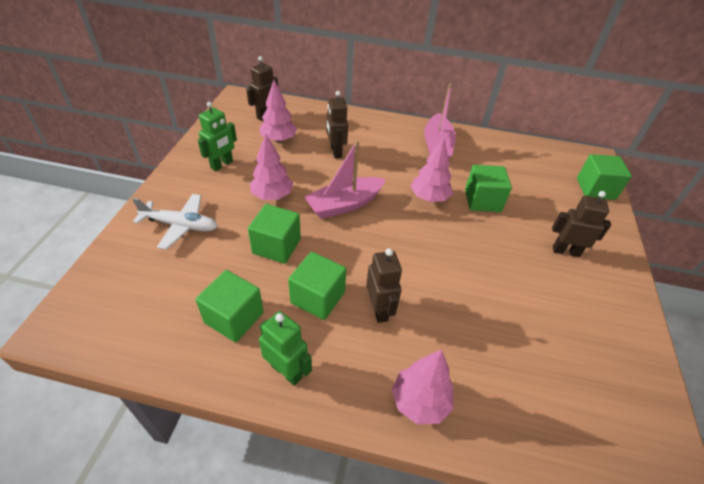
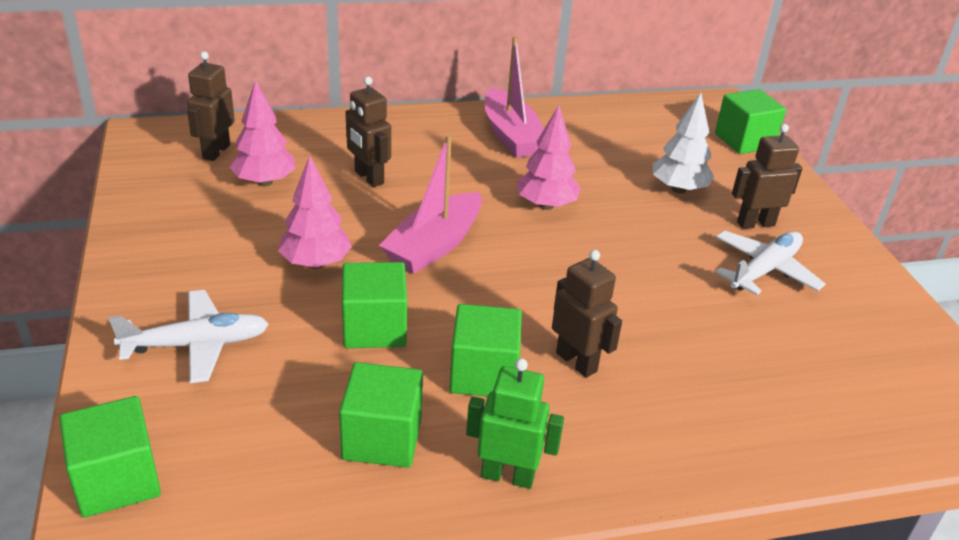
camera: 25 degrees left, 10 degrees down
(222, 165) = (197, 241): green robot -> none
(420, 401) = (698, 447): pink tree -> none
(482, 200) = (618, 190): green cube -> green cube (117, 480)
(525, 211) = (678, 189): none -> white tree
(551, 288) = (765, 270): none -> white plane

